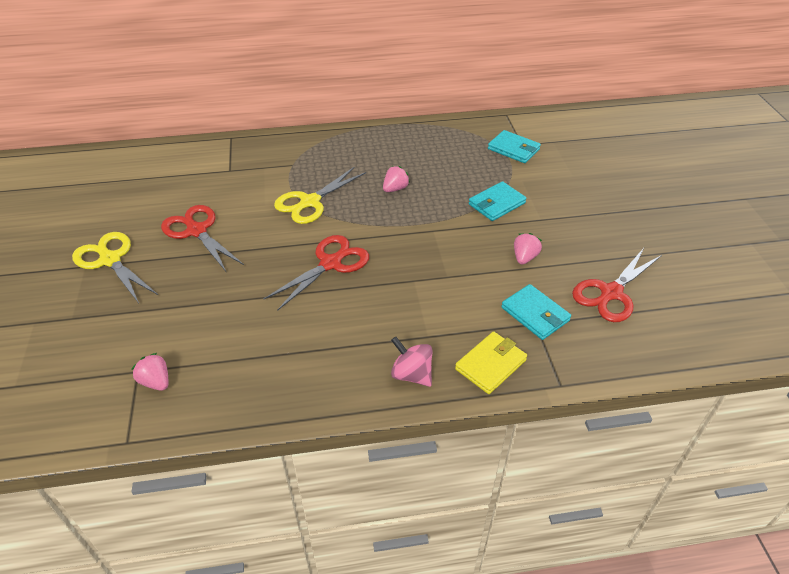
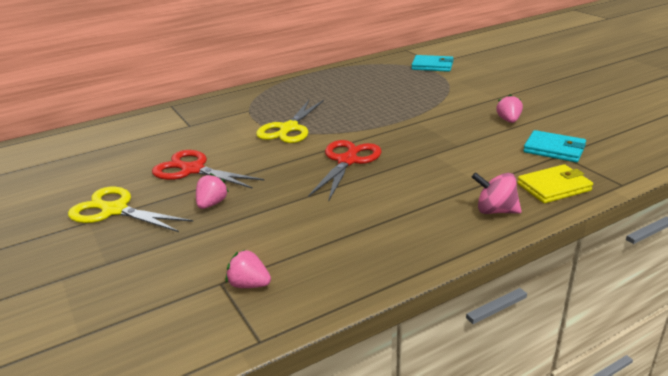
camera: 20 degrees left, 15 degrees down
(395, 189) = (358, 105): pink strawberry -> pink strawberry (212, 204)
(490, 365) = (554, 187): yellow wallet -> yellow wallet turned 45 degrees clockwise
(496, 204) = (452, 96): turquoise wallet -> none
(611, 293) = (596, 125): red scissors -> none

